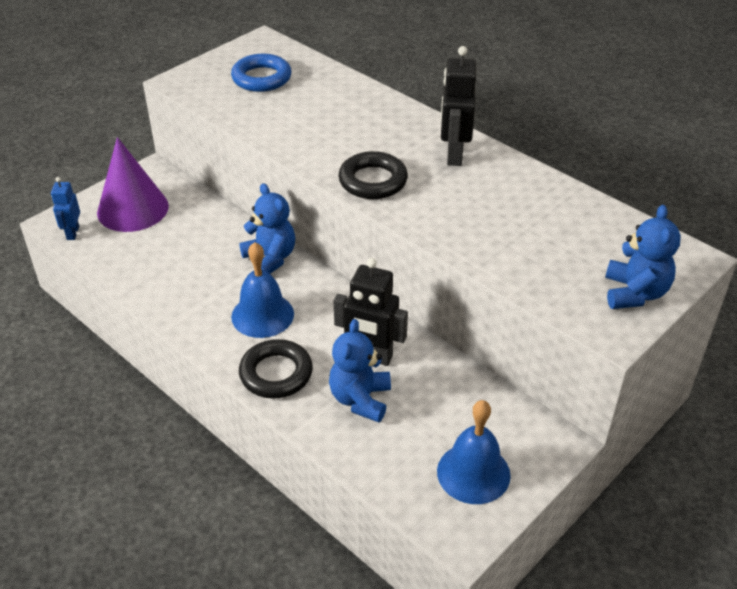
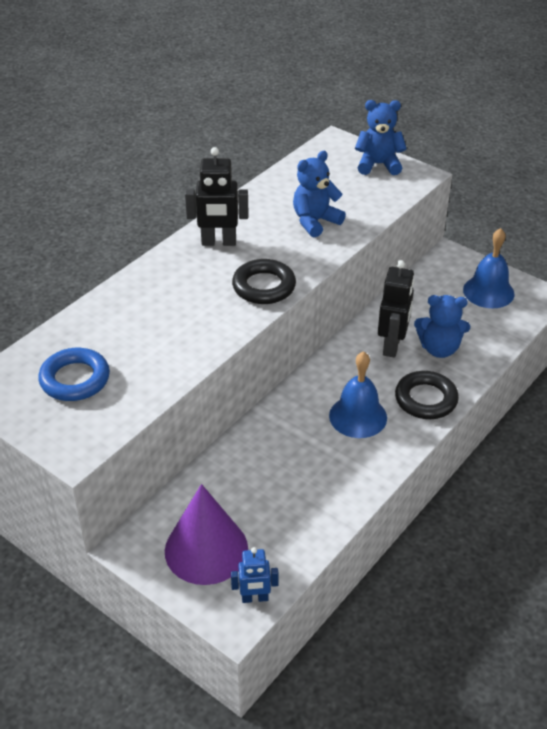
camera: 95 degrees left, 0 degrees up
(270, 258) = (279, 420): blue teddy bear -> blue teddy bear (315, 221)

